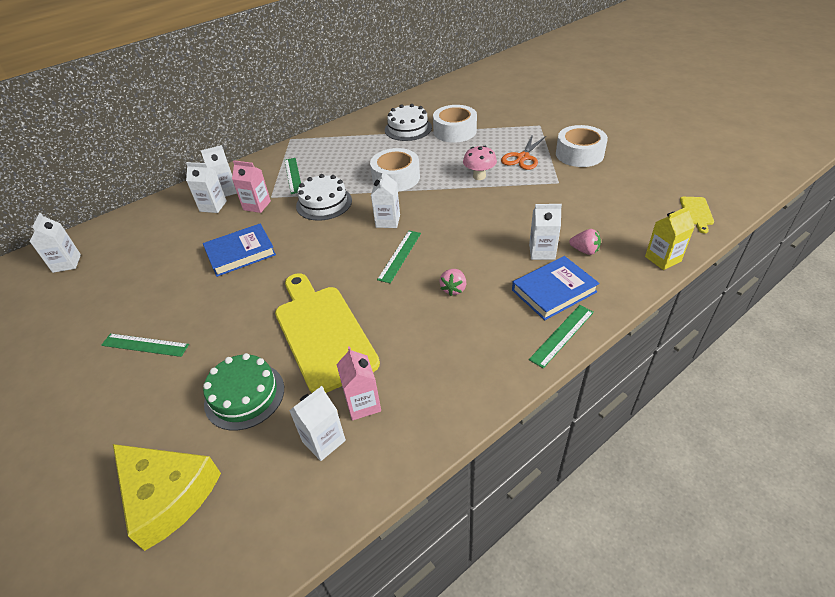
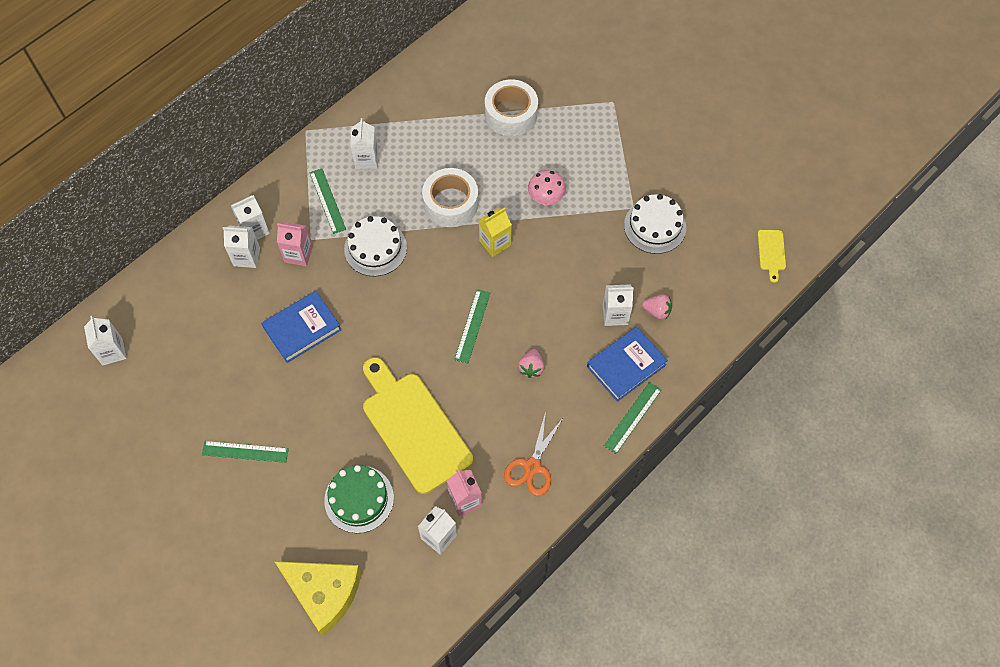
camera: 10 degrees left, 20 degrees up
(388, 221) = (452, 275): white carton -> white carton (366, 159)
(408, 128) = (452, 109): white cake -> white cake (655, 226)
(523, 158) = (594, 165): orange scissors -> orange scissors (532, 467)
(579, 154) = (658, 157): white tape -> none
(662, 259) = (730, 320): yellow carton -> yellow carton (495, 243)

